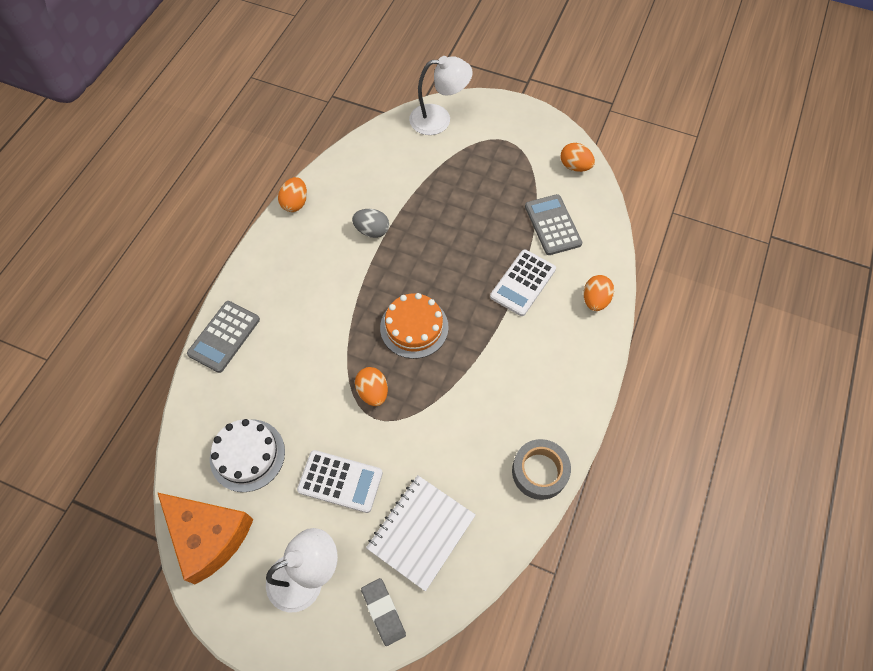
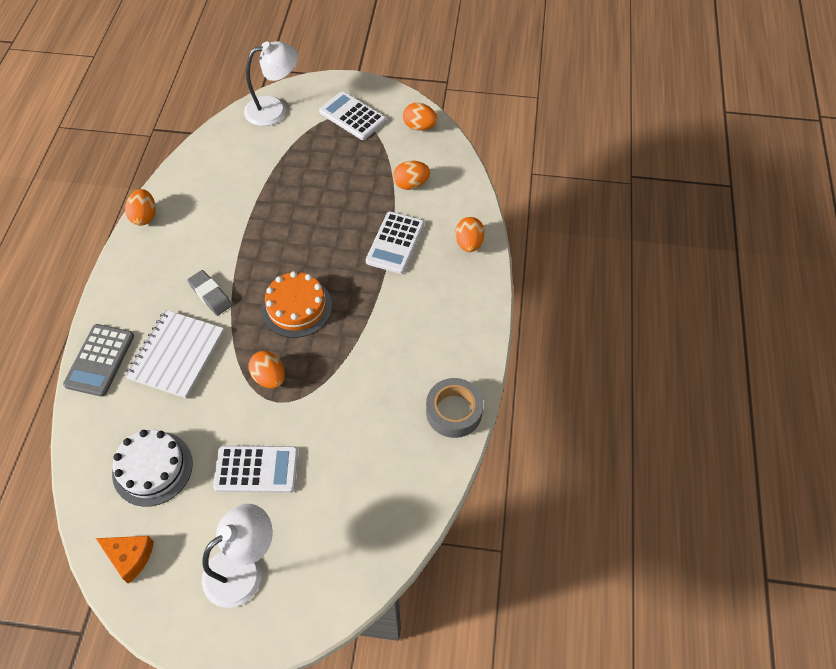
camera: 15 degrees left, 5 degrees down
(208, 536) = (130, 557): orange cheese -> orange cheese, size x0.54
(372, 231) = (231, 226): grey egg -> none
(383, 612) = (331, 581): grey eraser -> grey eraser (210, 295)
(421, 532) = (351, 496): white notebook -> white notebook (176, 355)
(511, 142) = (352, 116): none -> white calculator
(552, 225) = (411, 184): grey calculator -> orange egg

